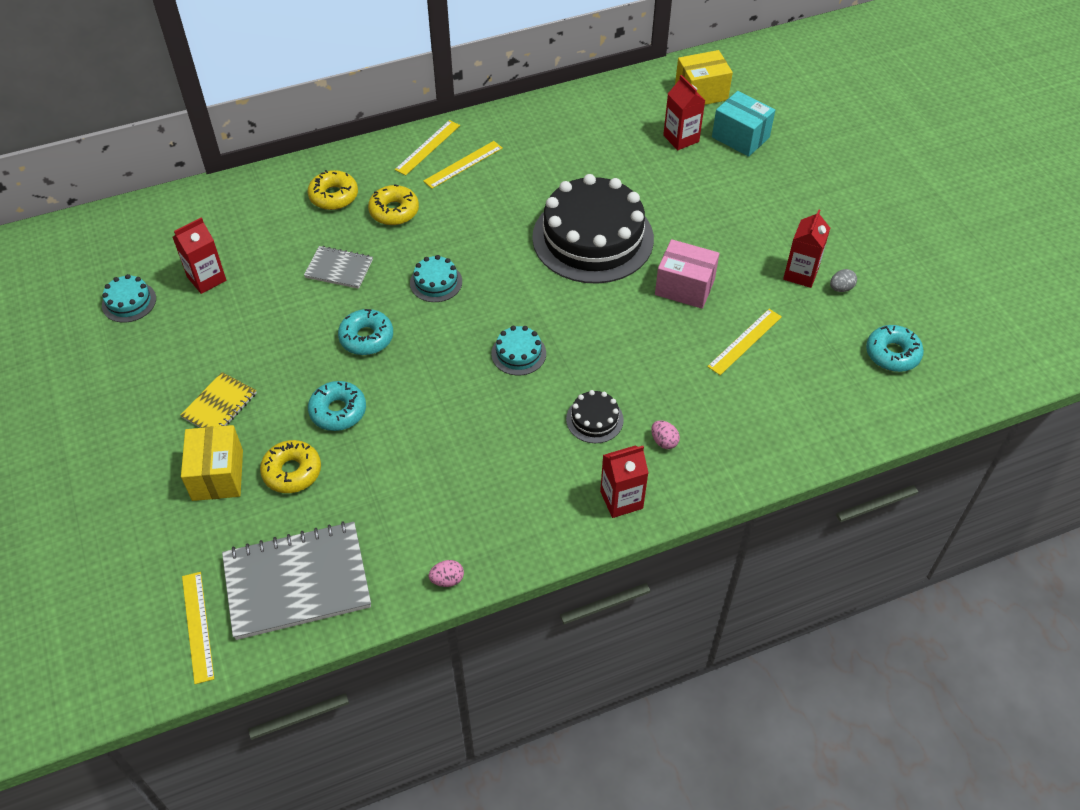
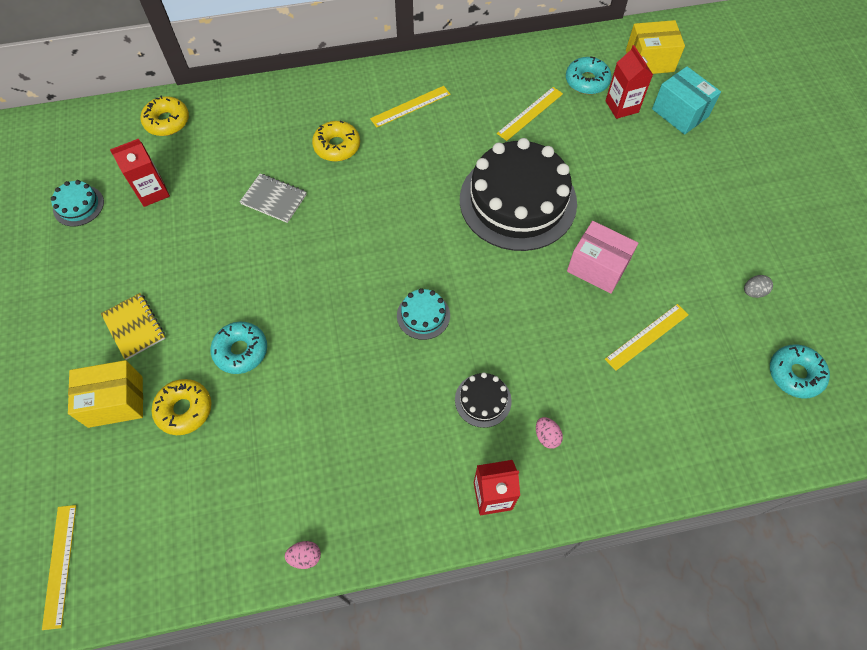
camera: 10 degrees right, 10 degrees up
(217, 475) = (115, 401): yellow box -> yellow box turned 75 degrees clockwise
(219, 405) = (134, 327): yellow notebook -> yellow notebook turned 75 degrees counterclockwise
(297, 582) = (162, 533): grey notebook -> none
(334, 196) = (285, 123): yellow donut -> yellow donut (167, 121)
(366, 338) = (284, 276): turquoise donut -> turquoise donut (587, 81)
(428, 147) = (381, 84): yellow ruler -> yellow ruler (530, 113)
(436, 282) = (360, 226): turquoise cake -> none
(800, 274) = (715, 270): red carton -> none

